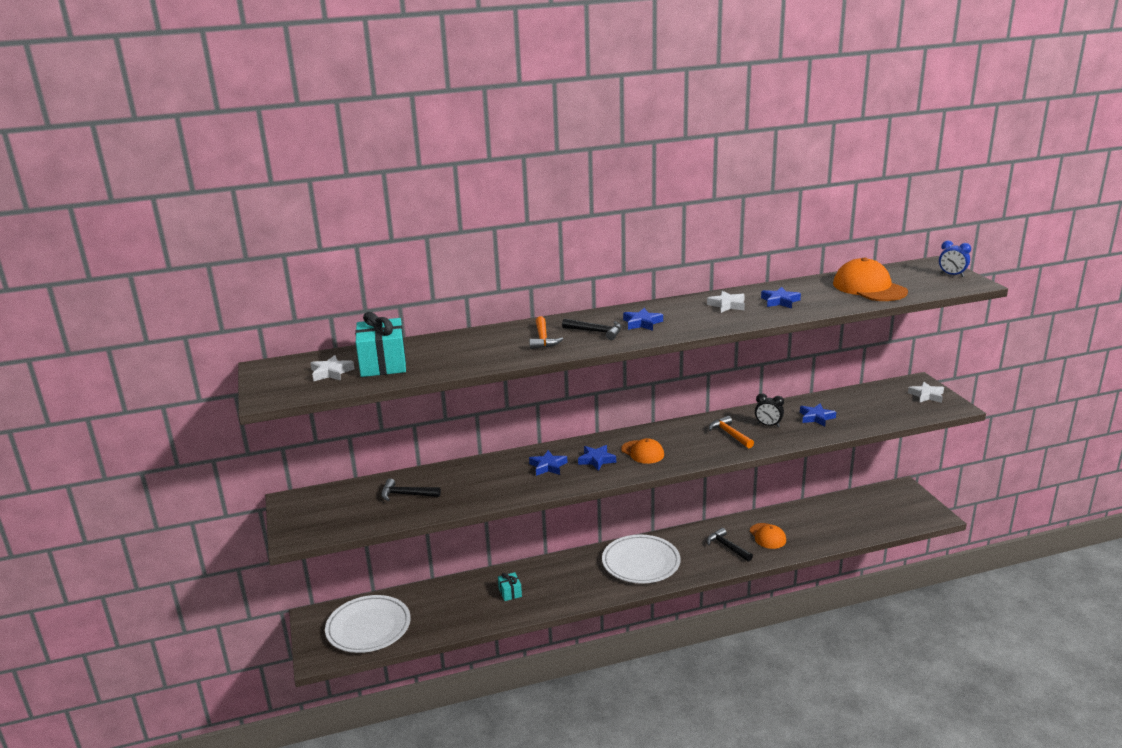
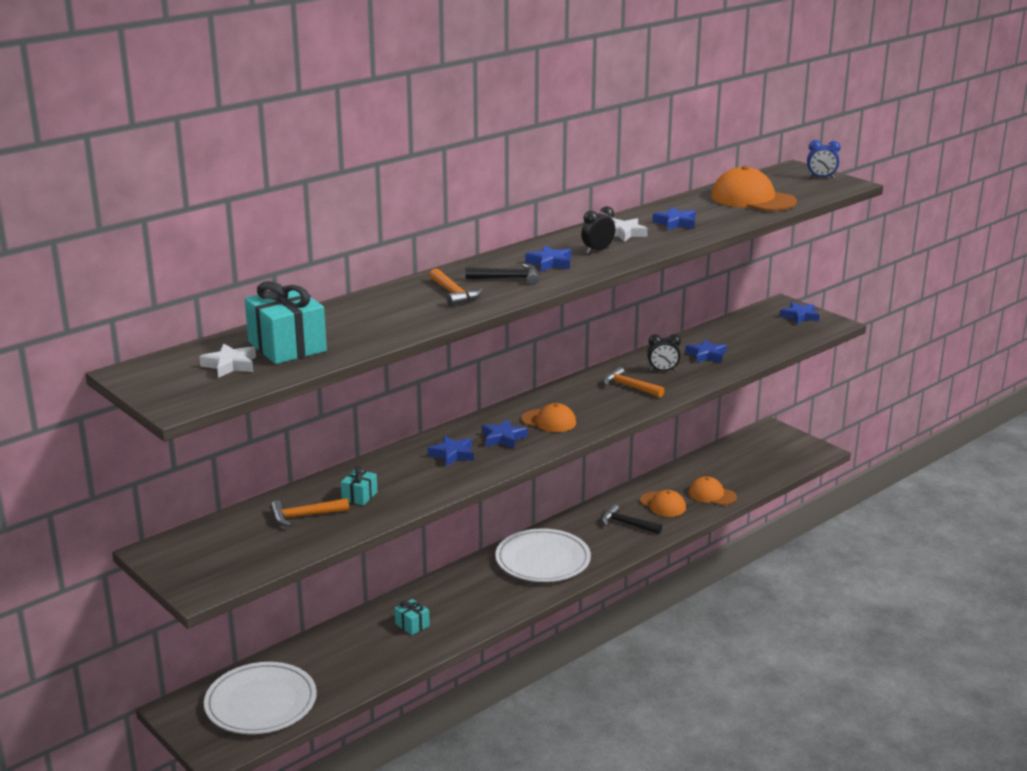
camera: 25 degrees left, 0 degrees up
(406, 495) = (304, 516): black hammer -> orange hammer
(456, 487) = (359, 496): none -> turquoise gift
(691, 317) = (597, 250): none -> black clock
(815, 536) = (712, 495): none -> orange cap
(926, 395) = (799, 316): white star -> blue star

